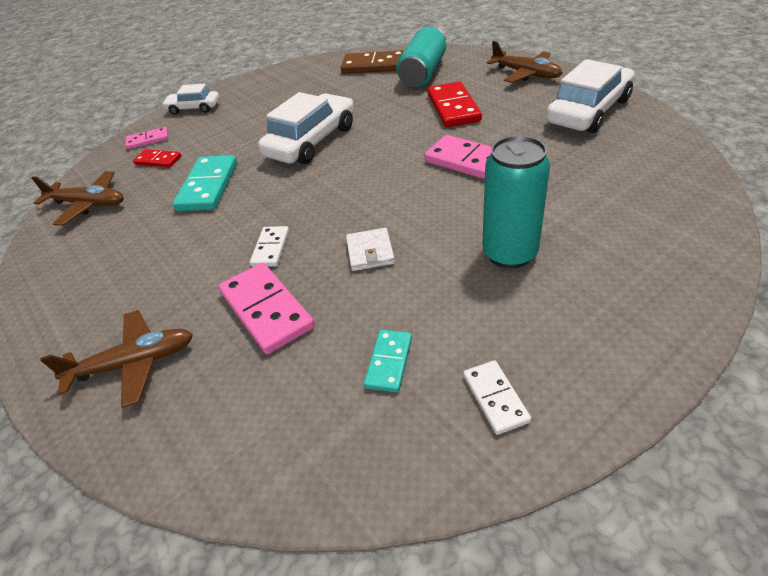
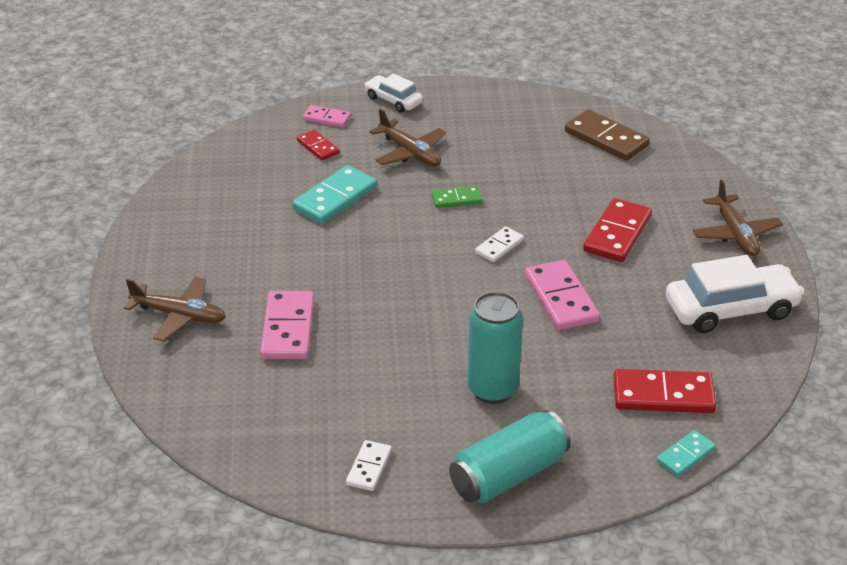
camera: 30 degrees right, 5 degrees down
(88, 204) = (235, 163): brown plane -> brown plane (410, 153)
(270, 248) = (332, 283): white domino -> white domino (499, 246)
(311, 141) = (456, 199): white car -> green domino
(370, 252) = (397, 328): white wallet -> none
(389, 362) = (330, 409): turquoise domino -> turquoise domino (685, 455)
(423, 73) = (641, 175): turquoise can -> turquoise can (508, 474)
(633, 183) = (663, 395): none -> red domino

